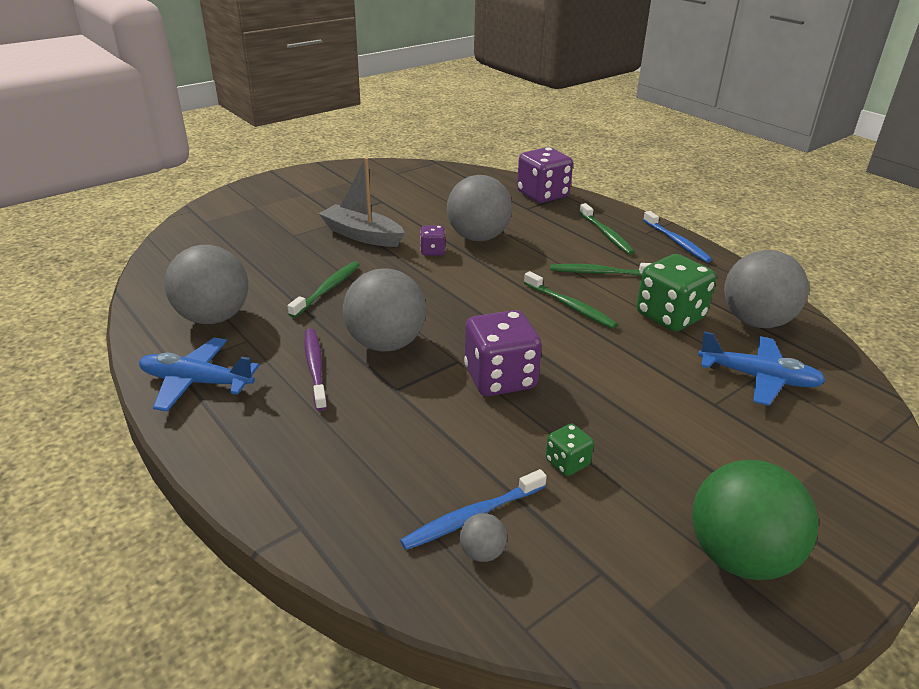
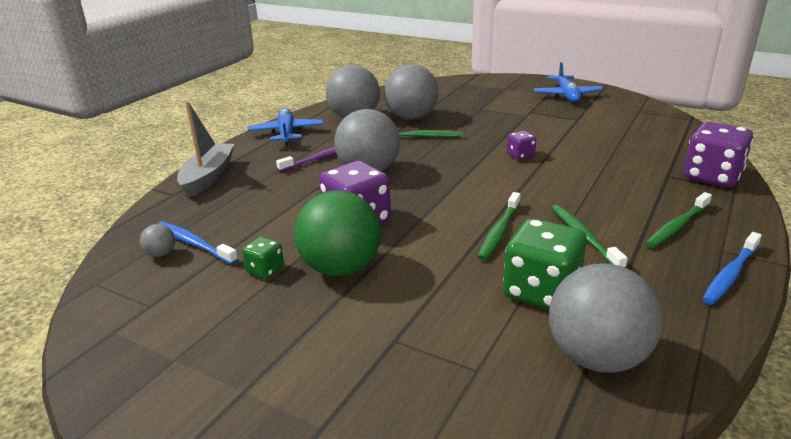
camera: 70 degrees right, 5 degrees down
(362, 235) = (510, 127): grey boat -> grey boat (208, 177)
(478, 237) = (571, 167): grey ball -> grey ball (411, 118)
(739, 556) = (175, 375): green ball -> green ball (340, 268)
(758, 378) = (467, 368): blue plane -> blue plane (567, 95)

